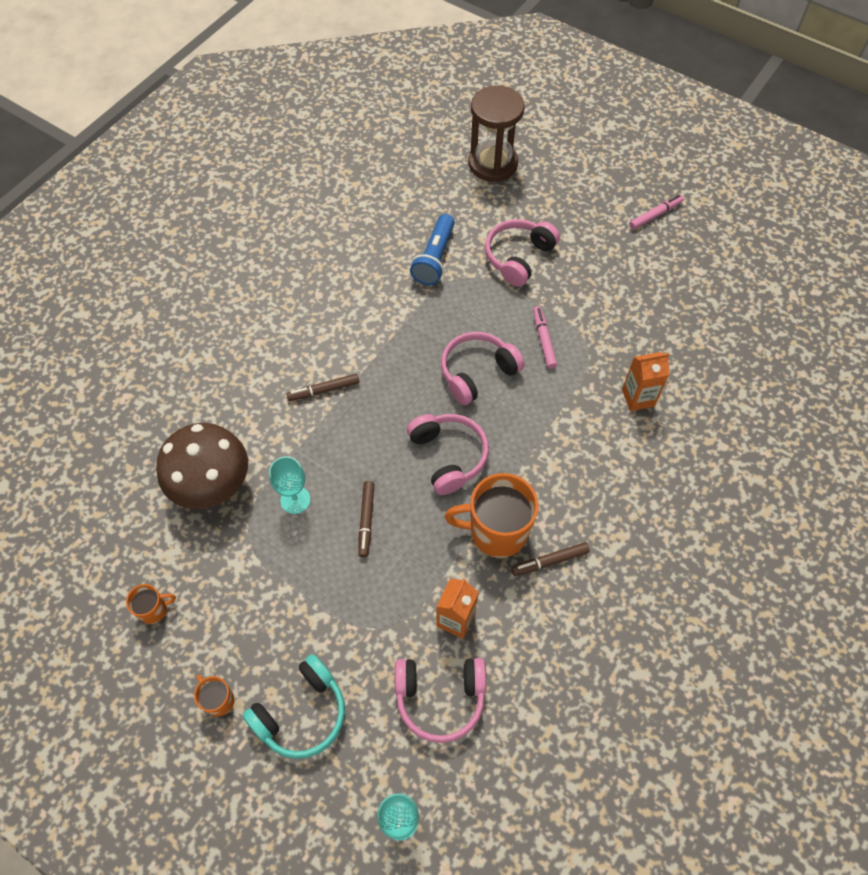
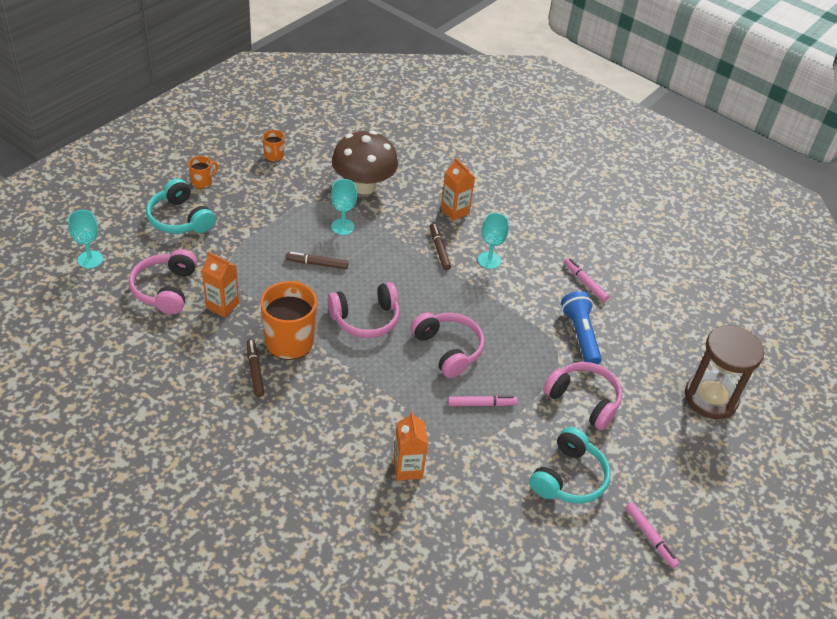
camera: 90 degrees right, 15 degrees down
(253, 378) = (454, 211): none -> orange carton
(335, 340) = (489, 260): none -> turquoise goblet
(357, 253) = (585, 283): none -> pink marker
(434, 258) = (580, 335): blue flashlight -> blue flashlight turned 60 degrees clockwise
(611, 270) = (568, 477): none -> turquoise headphones

